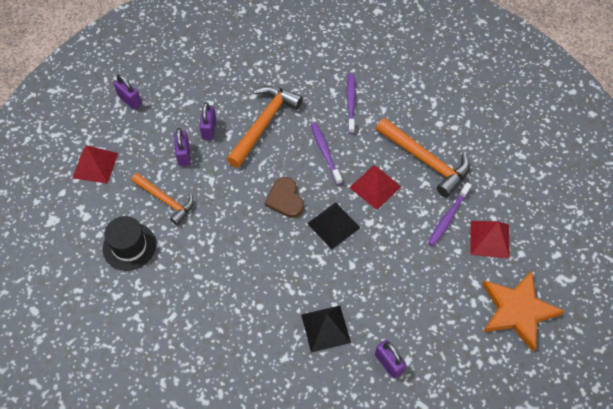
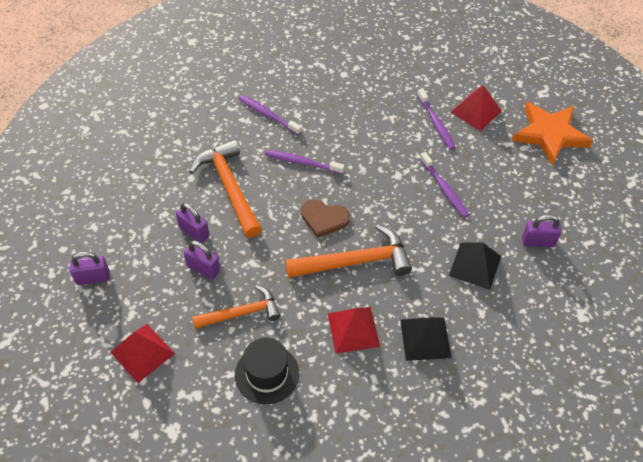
camera: 55 degrees left, 5 degrees down
(333, 225) = (380, 200): black pyramid -> black pyramid (425, 338)
(375, 187) = (367, 150): red pyramid -> red pyramid (353, 330)
(384, 263) = (444, 189): none -> purple toothbrush
(425, 160) = (371, 104): orange hammer -> orange hammer (354, 261)

